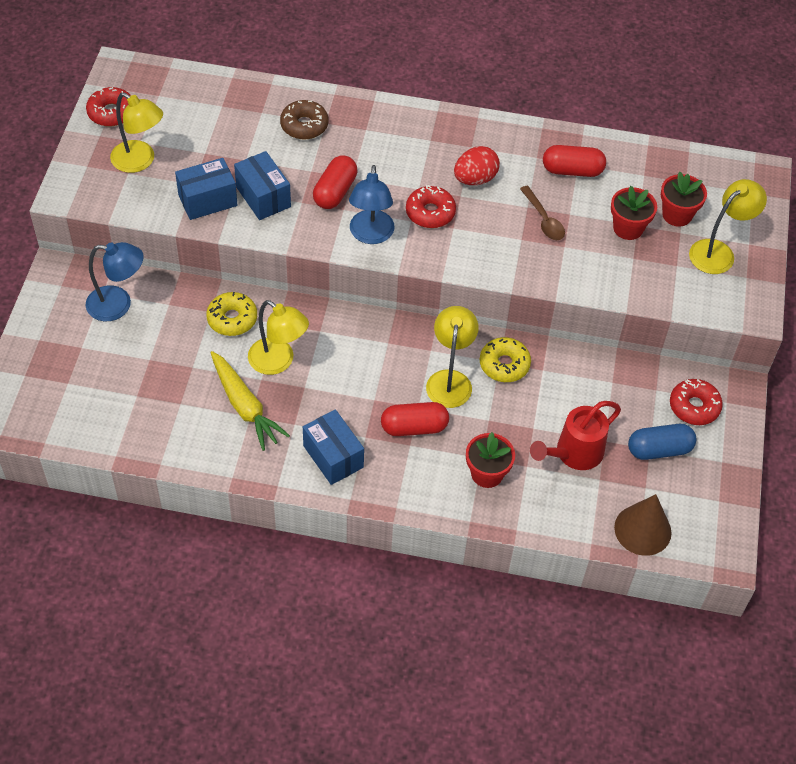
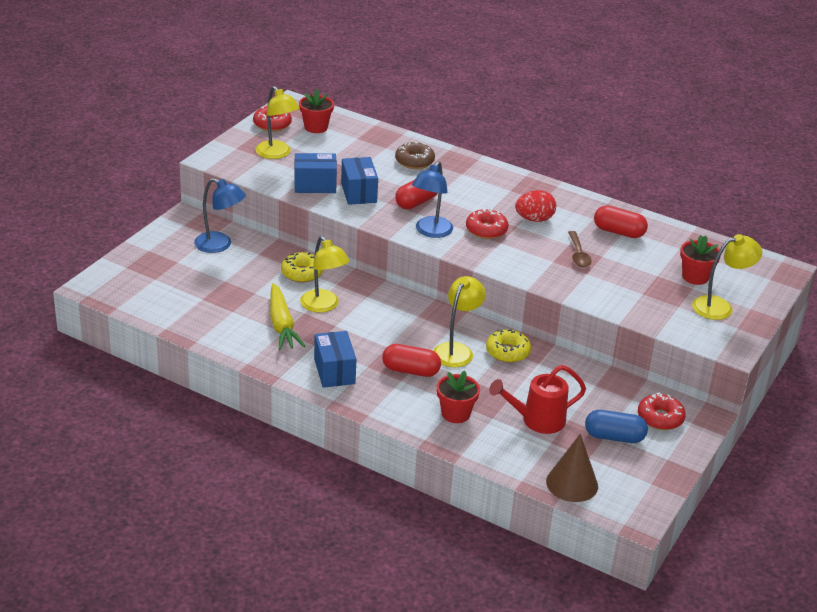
camera: 20 degrees right, 20 degrees down
(628, 228) = (648, 275): red flower pot -> red flower pot (316, 127)

